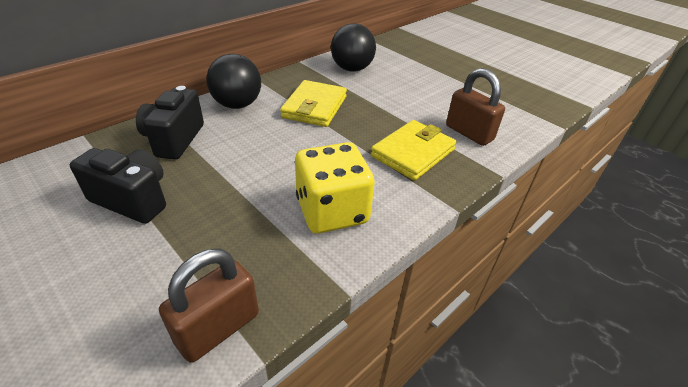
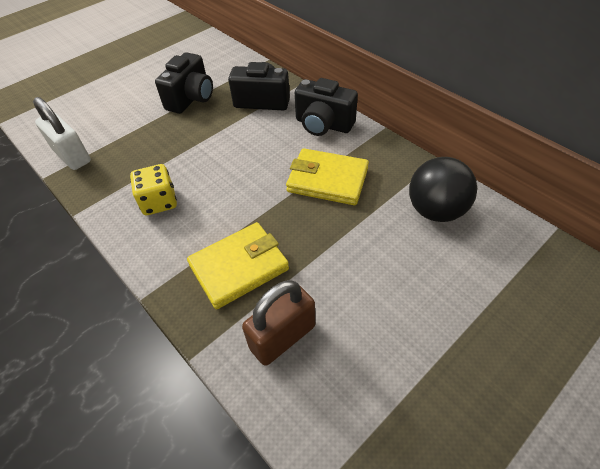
camera: 95 degrees right, 10 degrees up
(218, 328) = (72, 156): brown padlock -> white padlock
(237, 104) = (323, 125): black ball -> black camera
(332, 211) = (159, 202): yellow dice -> yellow dice, size x0.65
(413, 153) = (239, 267): yellow wallet -> yellow wallet turned 75 degrees counterclockwise

